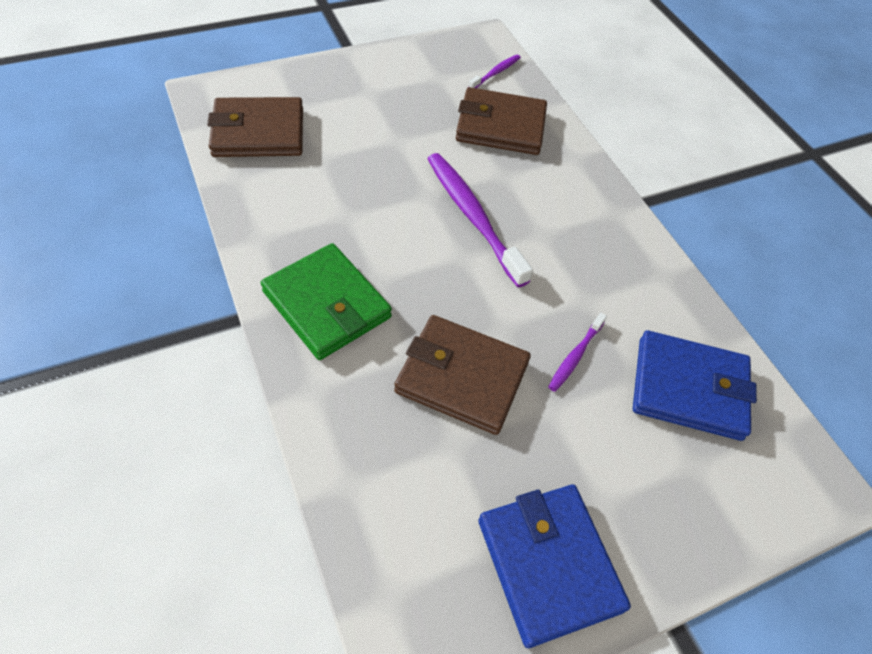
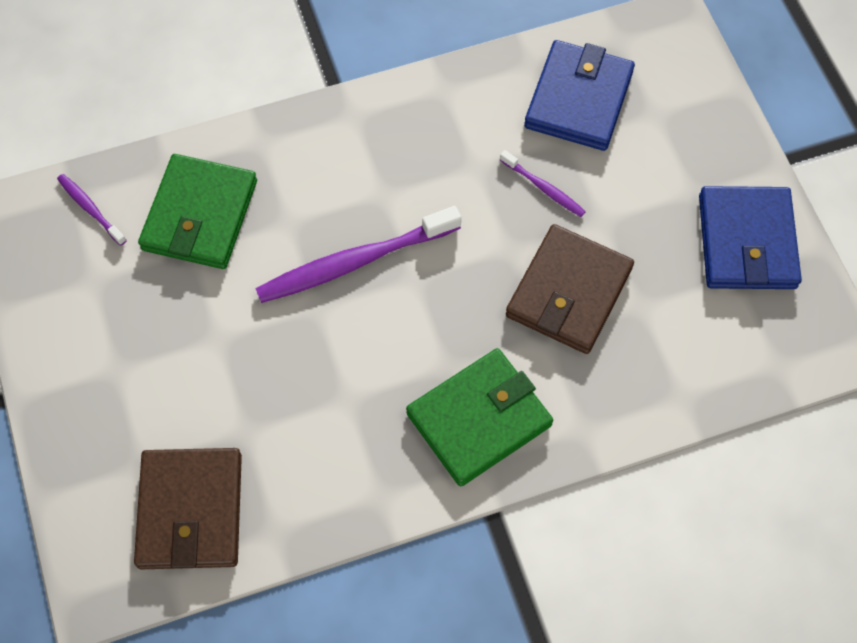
camera: 80 degrees left, 10 degrees up
(500, 126) = (200, 215): brown wallet -> green wallet
(549, 564) = (746, 242): blue wallet -> blue wallet turned 75 degrees counterclockwise

